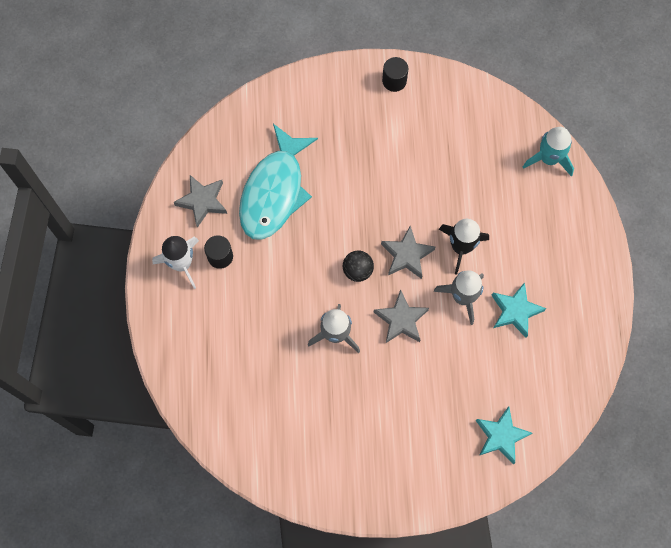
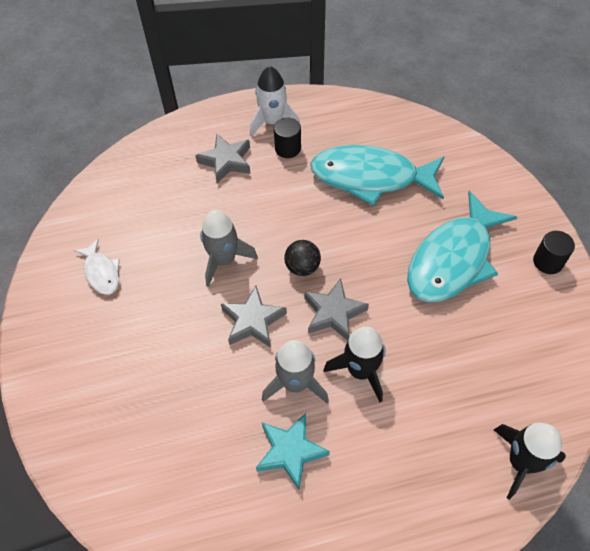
camera: 80 degrees right, 15 degrees down
(202, 201) = (341, 124): grey star -> grey star (226, 161)
(325, 443) = (101, 272): none -> white fish
(376, 150) = (453, 259): none -> turquoise fish
(501, 436) = (121, 460): turquoise star -> none
(549, 158) = (521, 462): turquoise rocket -> black rocket

